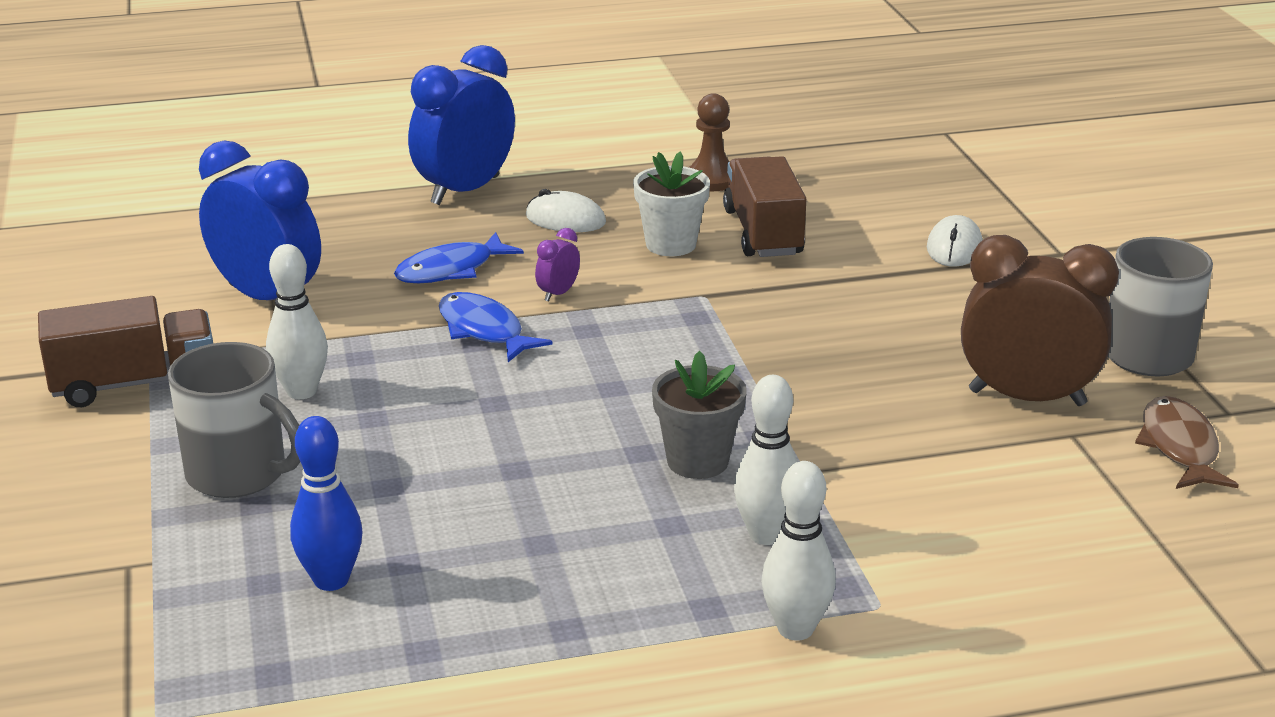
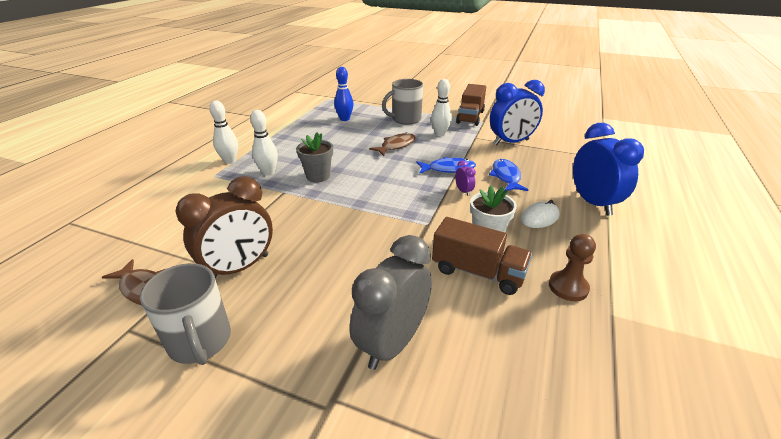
camera: 125 degrees right, 5 degrees up
(434, 425) = (396, 146): none -> brown fish
(954, 247) = (392, 343): white mouse -> grey clock

